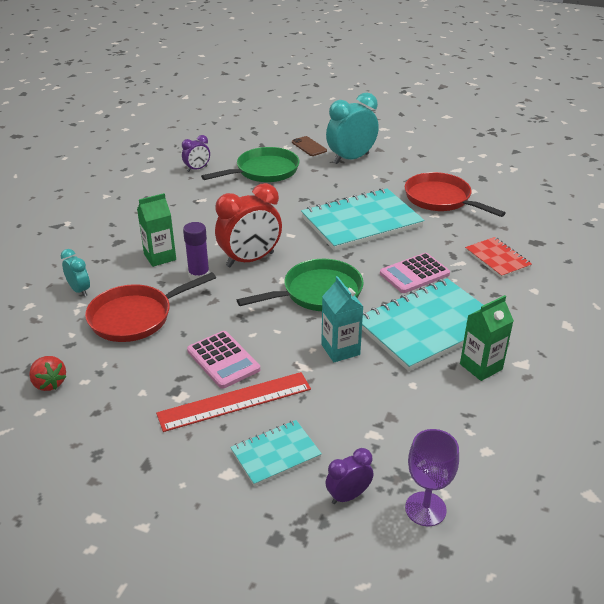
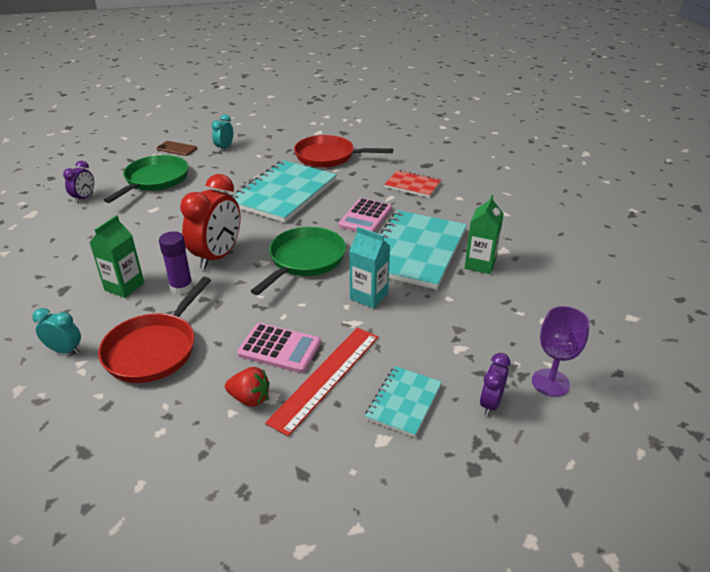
camera: 35 degrees left, 0 degrees up
(49, 383) = (122, 453): red strawberry -> red strawberry (250, 398)
(351, 159) = (224, 148): turquoise clock -> turquoise clock, size x0.52

